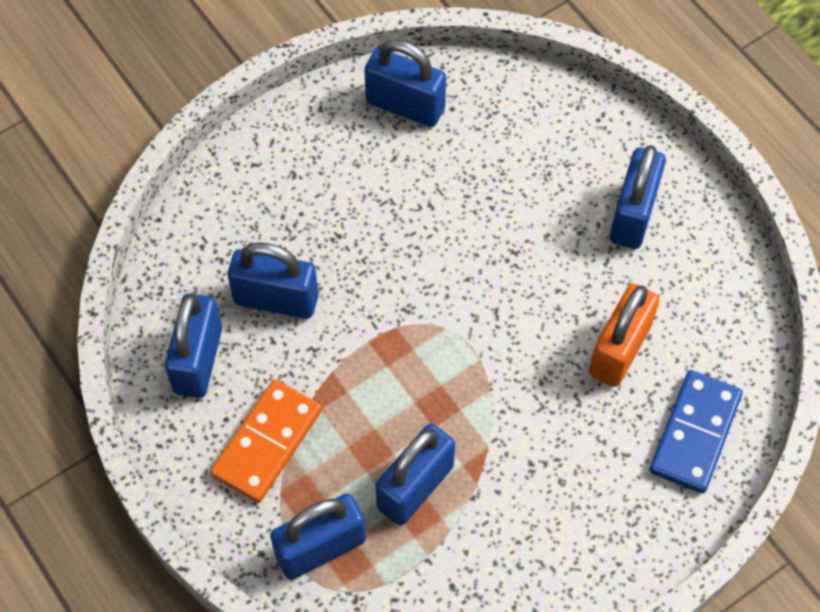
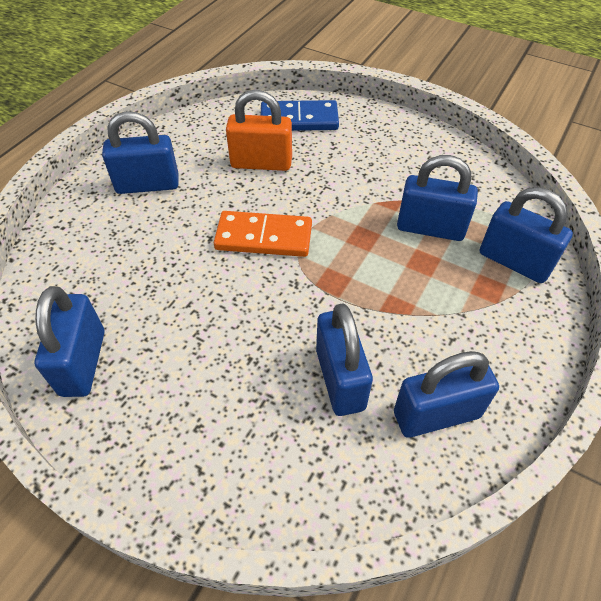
camera: 115 degrees left, 10 degrees down
(267, 442) = (467, 328): orange domino -> orange domino (264, 237)

